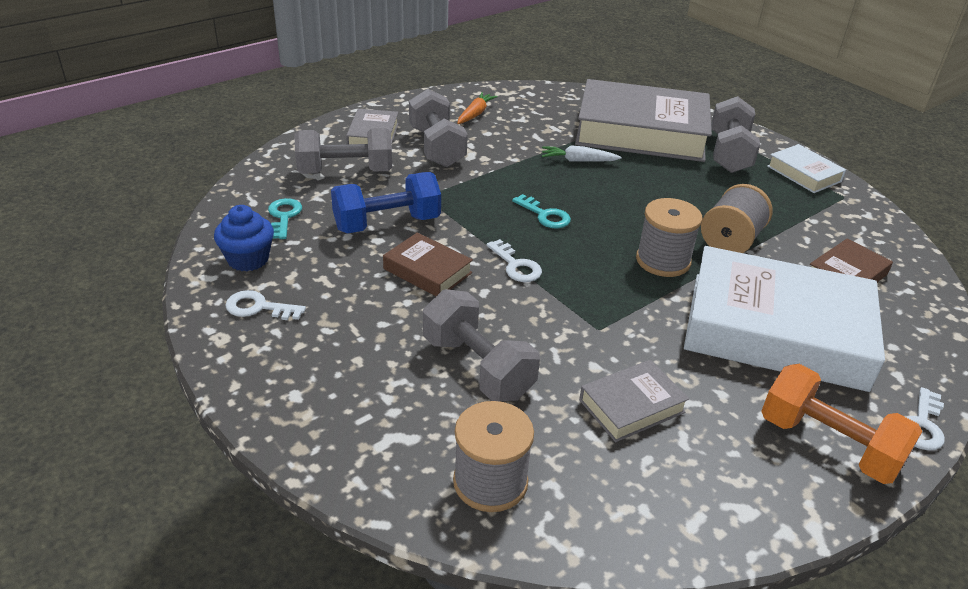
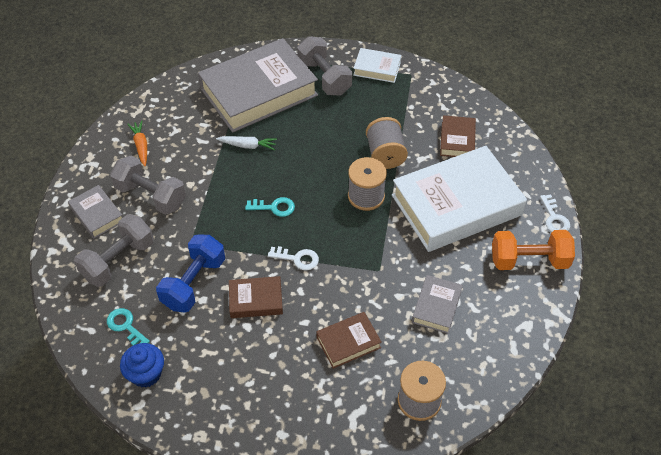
camera: 40 degrees left, 15 degrees up
(258, 307) = (195, 400): white key -> none
(478, 367) = (348, 342): grey dumbbell -> brown book
(578, 160) = (247, 146): white carrot -> white carrot turned 135 degrees counterclockwise

